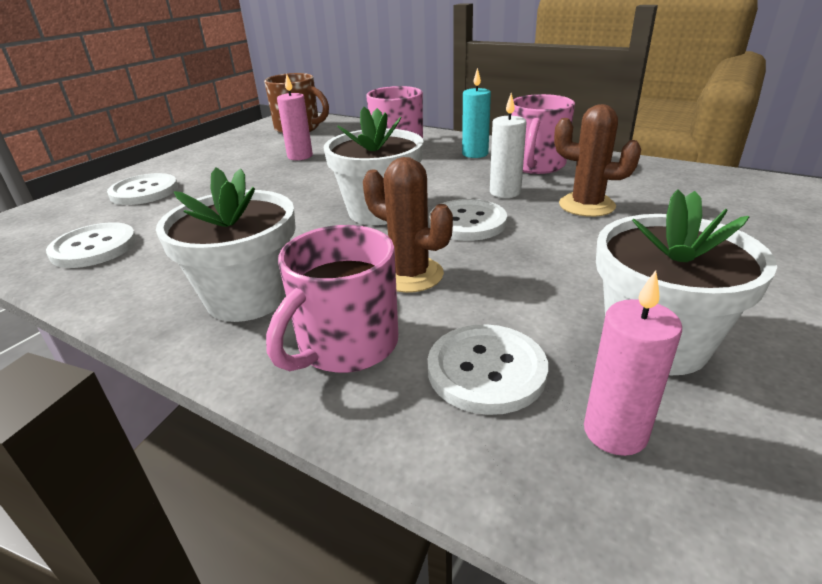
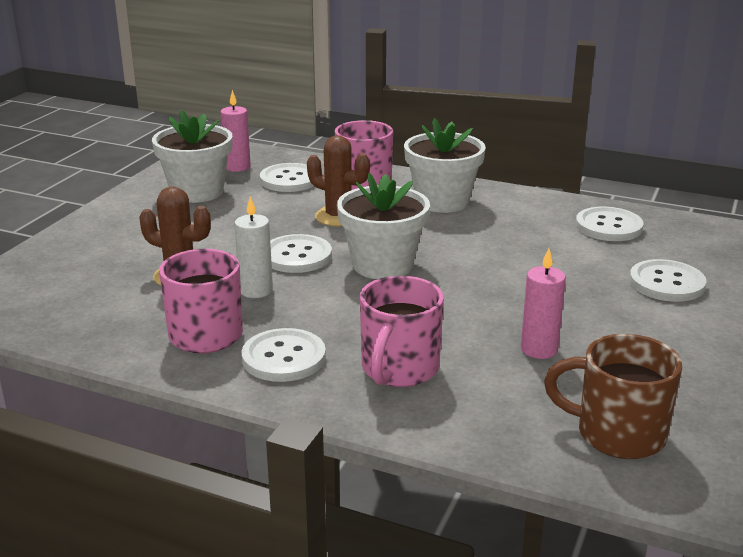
camera: 170 degrees right, 5 degrees down
(475, 154) = (284, 358): turquoise candle -> white button

